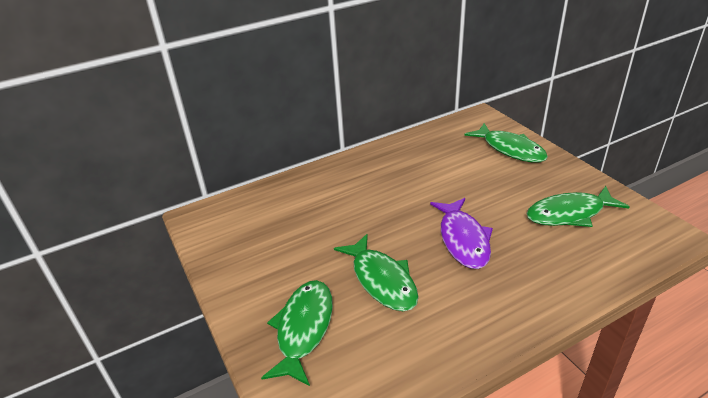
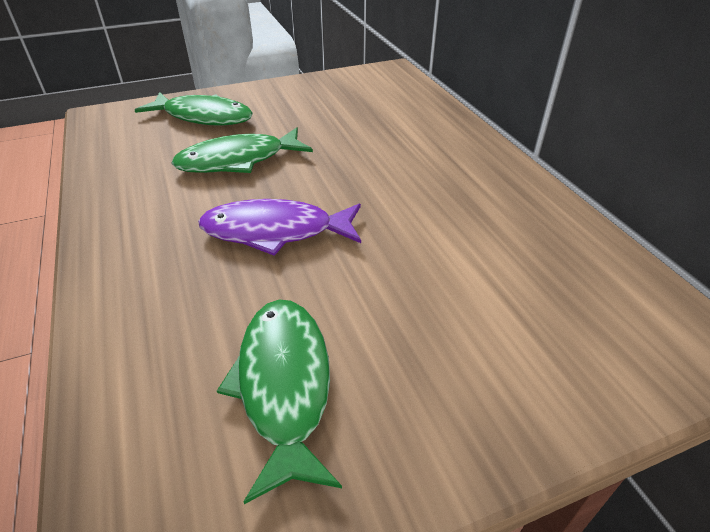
camera: 95 degrees right, 5 degrees up
(510, 149) = (545, 359): green fish -> none

